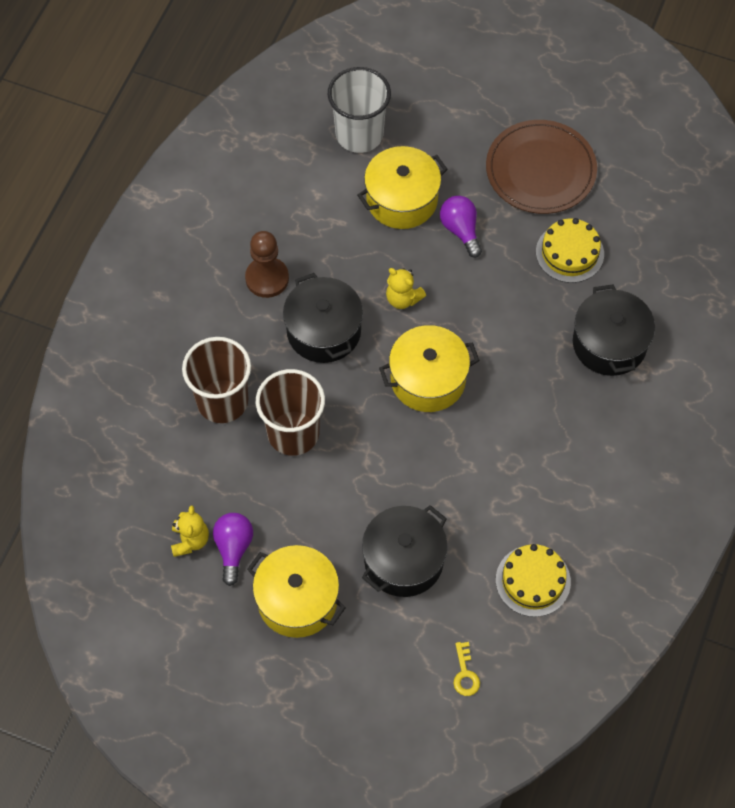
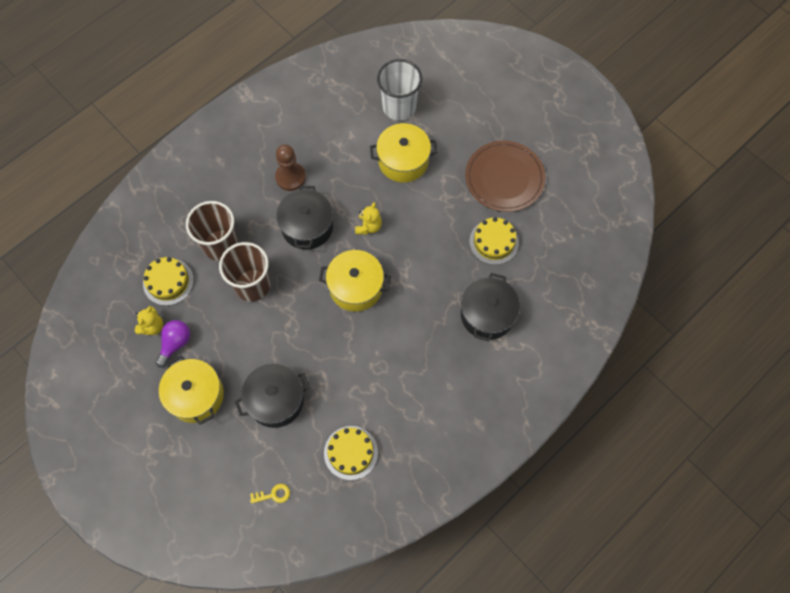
camera: 25 degrees right, 5 degrees up
(179, 476) = (168, 282): none -> yellow cake
(403, 298) = (368, 226): yellow teddy bear -> yellow teddy bear turned 135 degrees counterclockwise
(460, 230) = (430, 197): purple light bulb -> none
(465, 674) = (273, 494): yellow key -> yellow key turned 120 degrees counterclockwise

